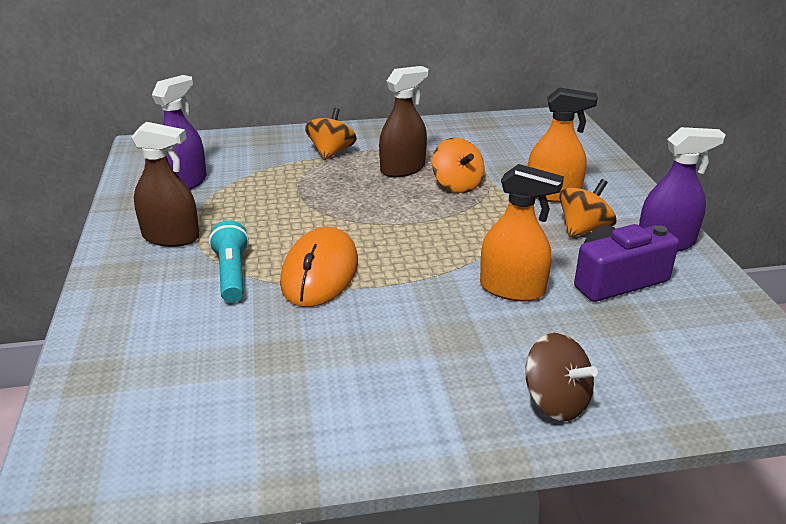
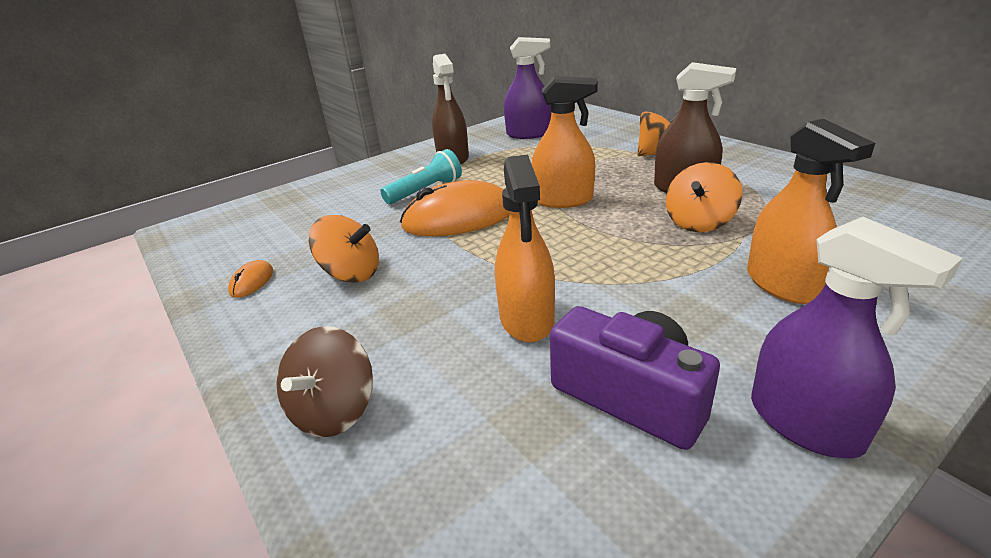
camera: 65 degrees right, 0 degrees up
(299, 427) = (252, 281): none -> orange mouse
(355, 217) = (563, 200): none -> orange spray bottle
(583, 229) = (727, 332): orange spinning top -> orange spinning top (351, 273)

